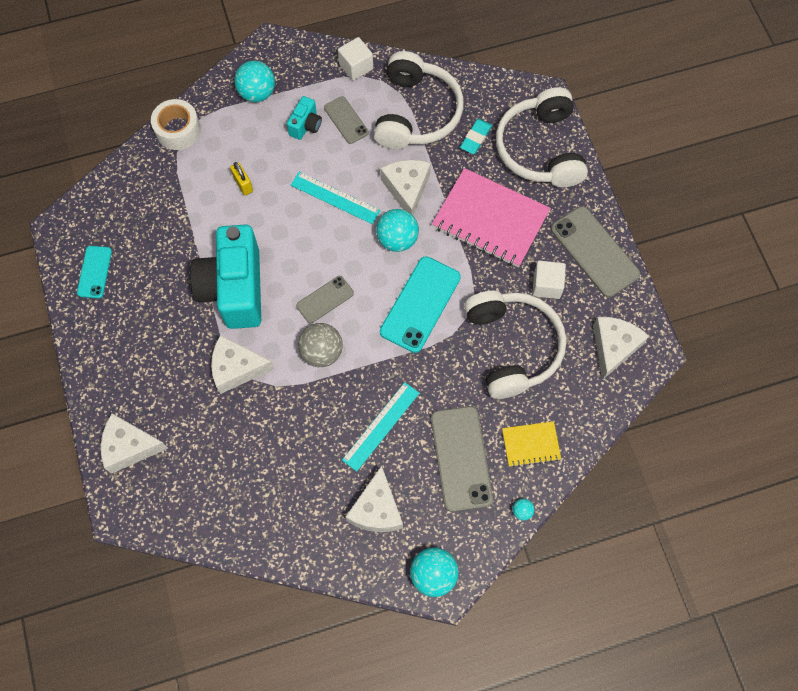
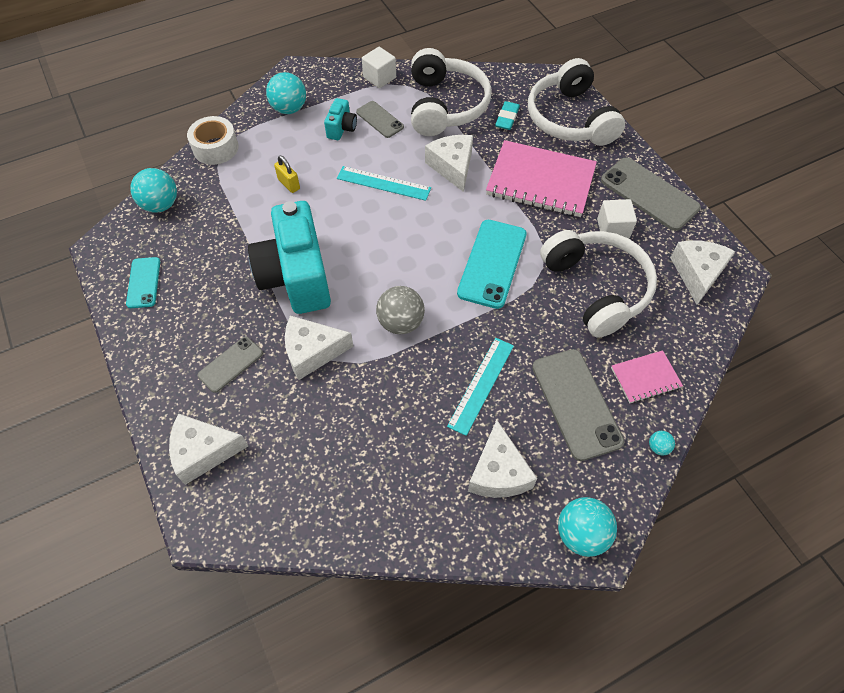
camera: 10 degrees left, 10 degrees down
(325, 299) = (393, 273): grey phone -> grey phone (230, 364)
(397, 239) = (454, 210): turquoise ball -> turquoise ball (161, 205)
(531, 444) = (645, 378): yellow notebook -> pink notebook

